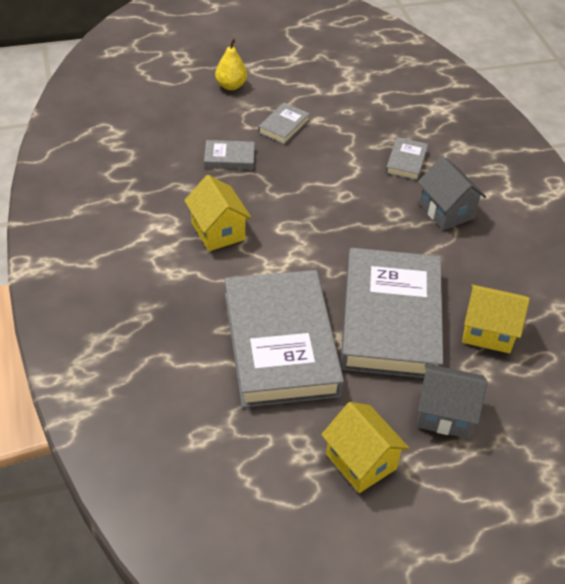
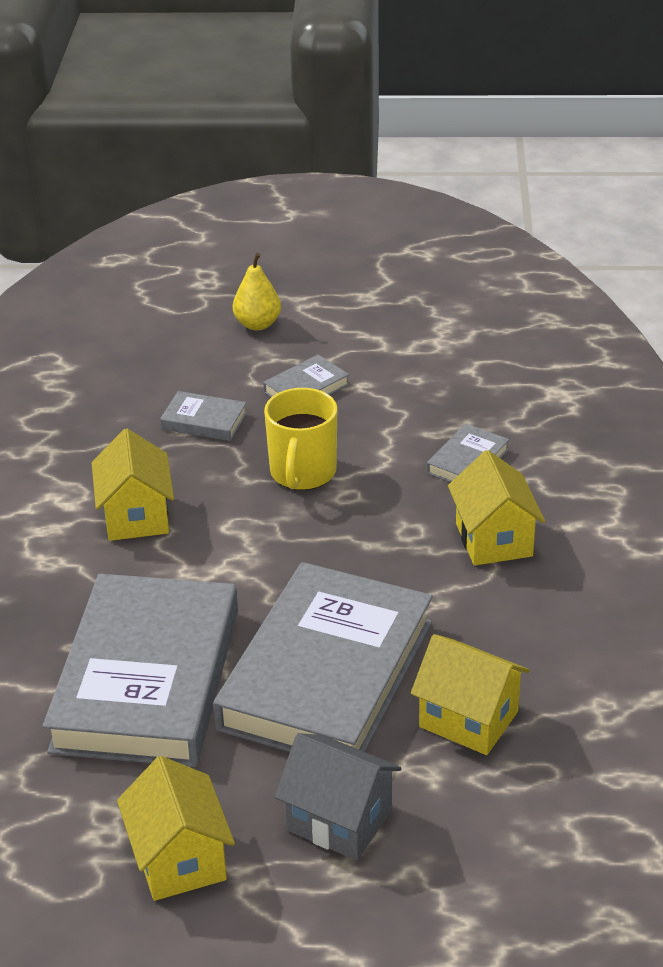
camera: 20 degrees right, 10 degrees down
(309, 184) = (302, 473): none -> yellow mug
(446, 211) = (493, 539): grey house -> yellow house

